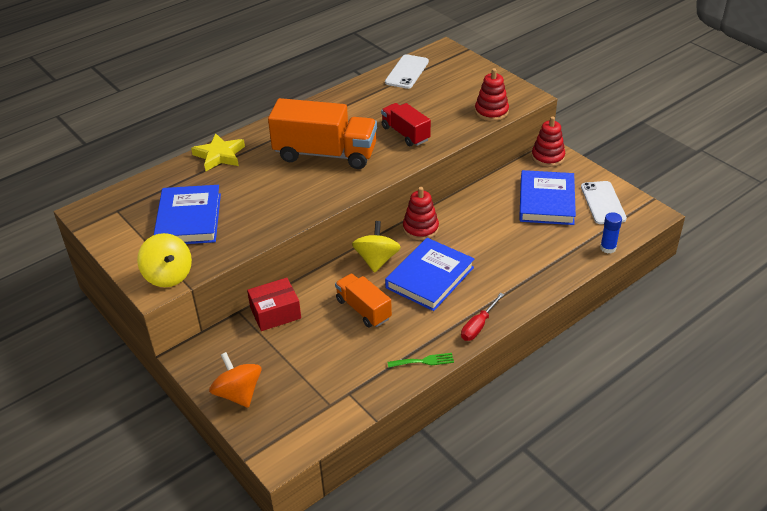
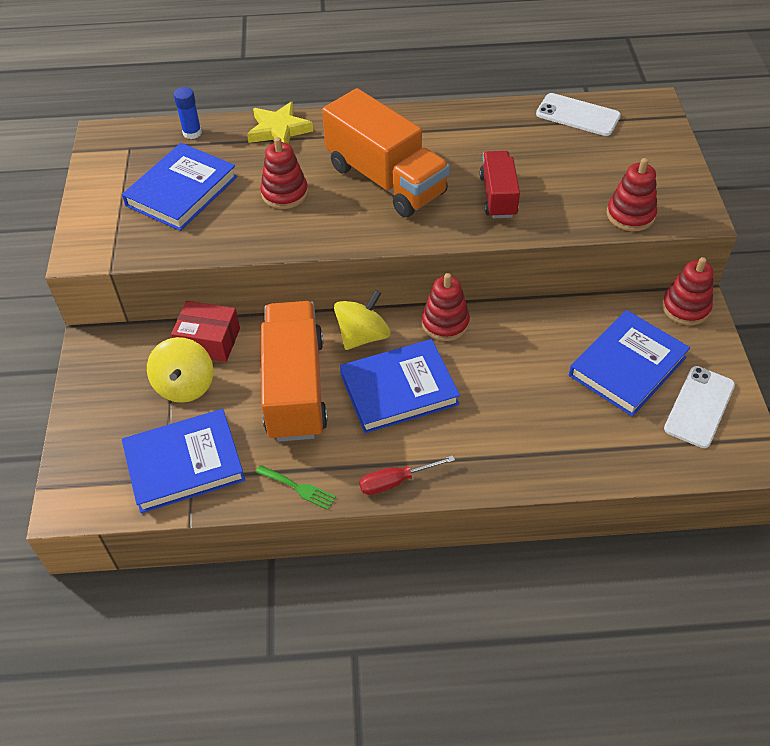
camera: 35 degrees right, 10 degrees up
(168, 275) = (105, 246): yellow spinning top -> yellow spinning top (185, 385)
(238, 393) = (95, 411): orange spinning top -> none
(265, 189) = (284, 193): none -> red stacking toy
(335, 389) = (184, 464): none -> blue book
(363, 309) = (295, 388): orange truck -> orange truck, size x1.77
(407, 72) = (578, 115): white phone -> white phone turned 60 degrees clockwise
(608, 248) = (646, 472): blue glue stick -> blue glue stick (192, 133)

